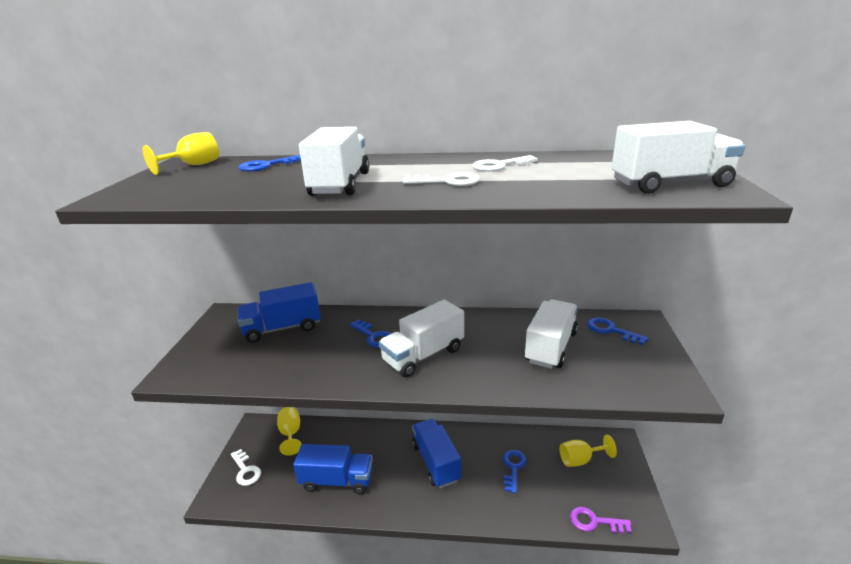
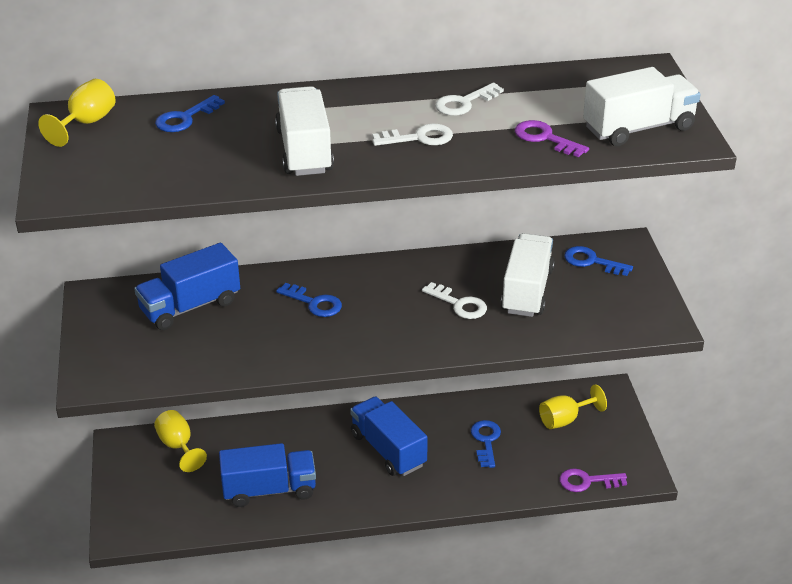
camera: 15 degrees left, 10 degrees up
(246, 470) = (141, 498): white key -> white key (459, 304)
(423, 355) = (384, 319): white truck -> none
(569, 186) = (545, 138): none -> purple key

